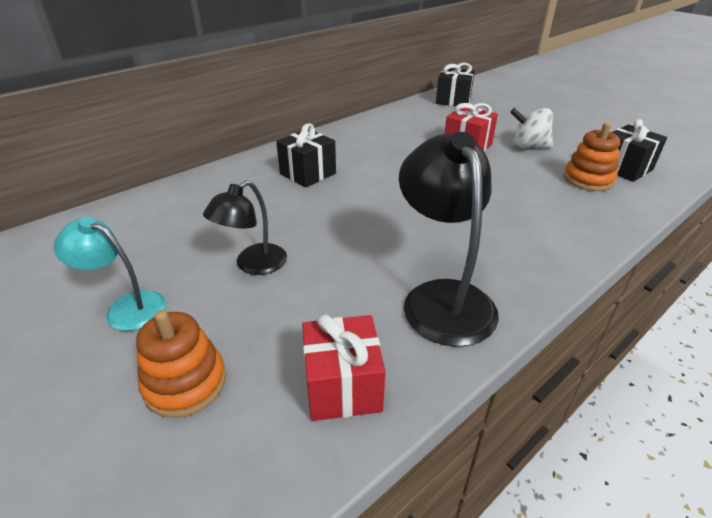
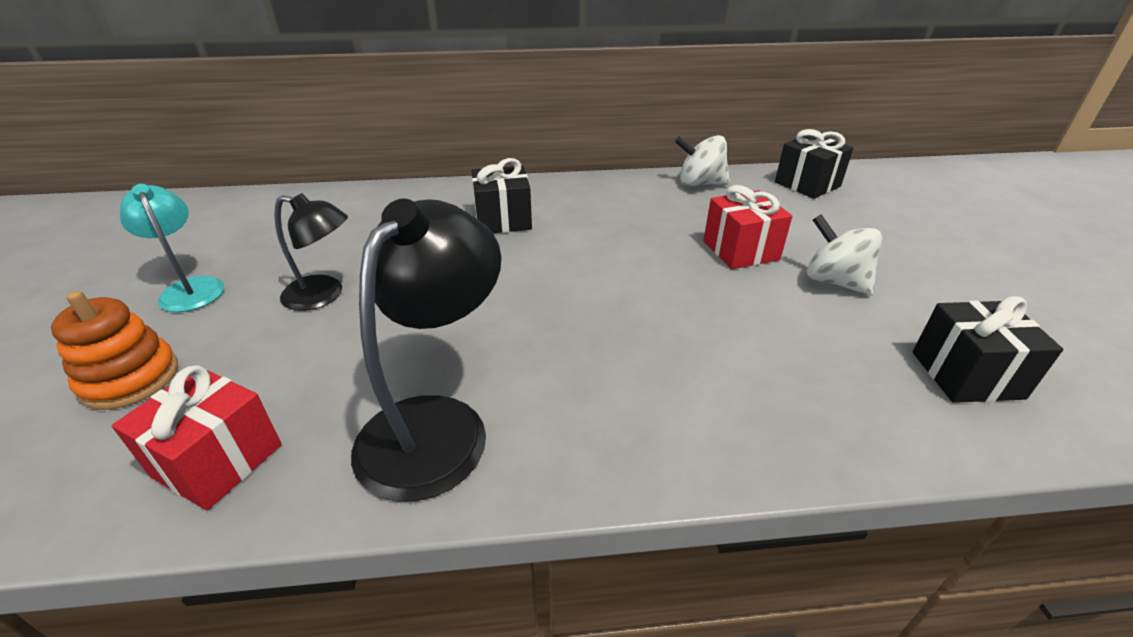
camera: 35 degrees right, 0 degrees up
(253, 265) = (324, 295): black lamp -> black lamp turned 150 degrees counterclockwise
(397, 115) = (700, 184): none -> white spinning top
(588, 179) = (869, 365): orange stacking toy -> none

